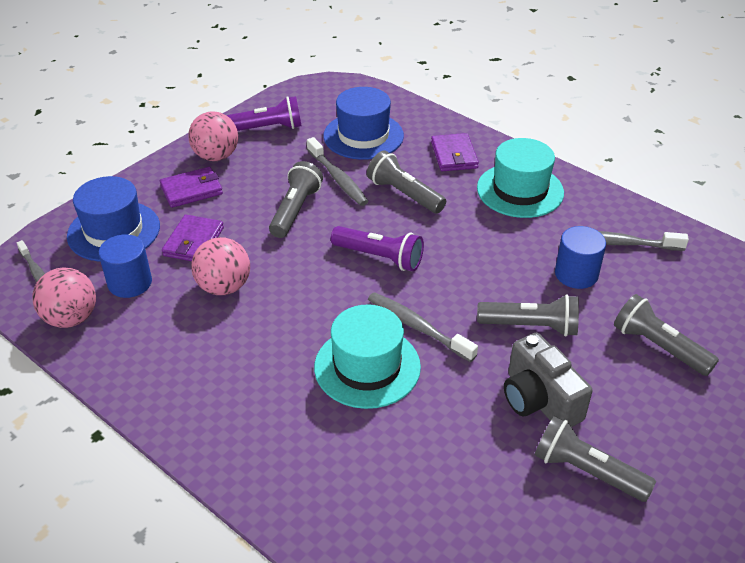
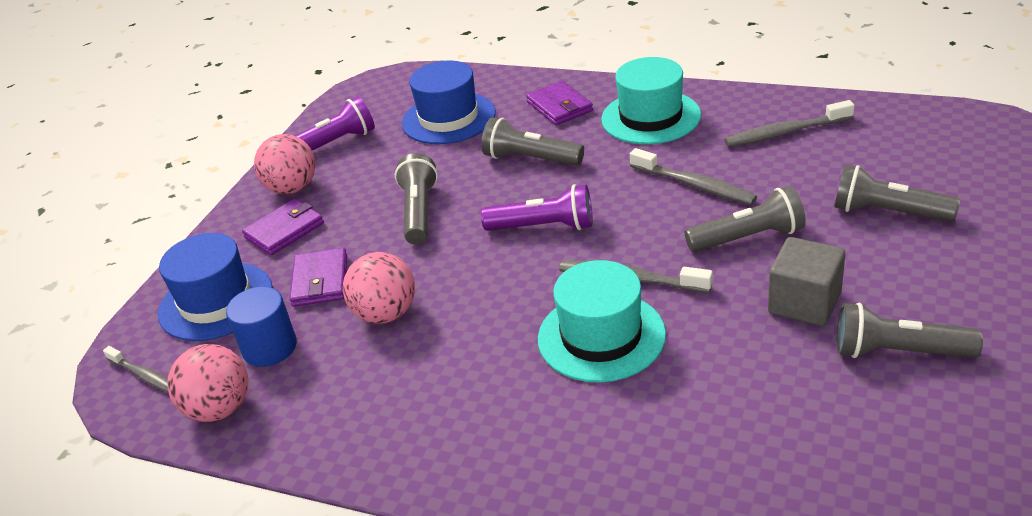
camera: 15 degrees left, 5 degrees down
(338, 178) = (447, 167): grey toothbrush -> grey toothbrush (695, 185)
(539, 400) = (804, 303): grey camera -> grey cube
(576, 274) = (761, 175): blue cylinder -> none

